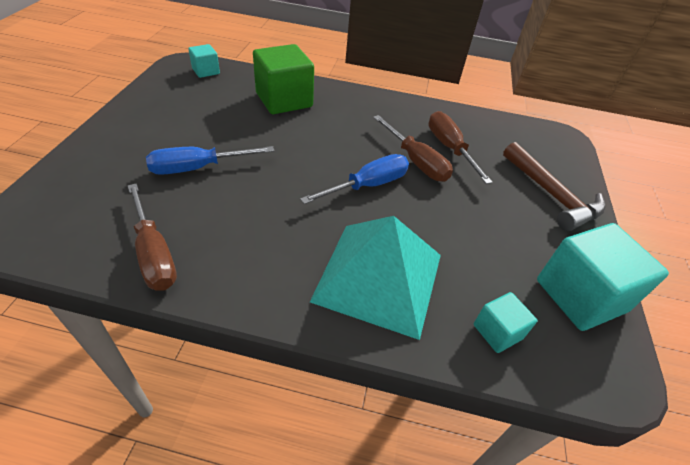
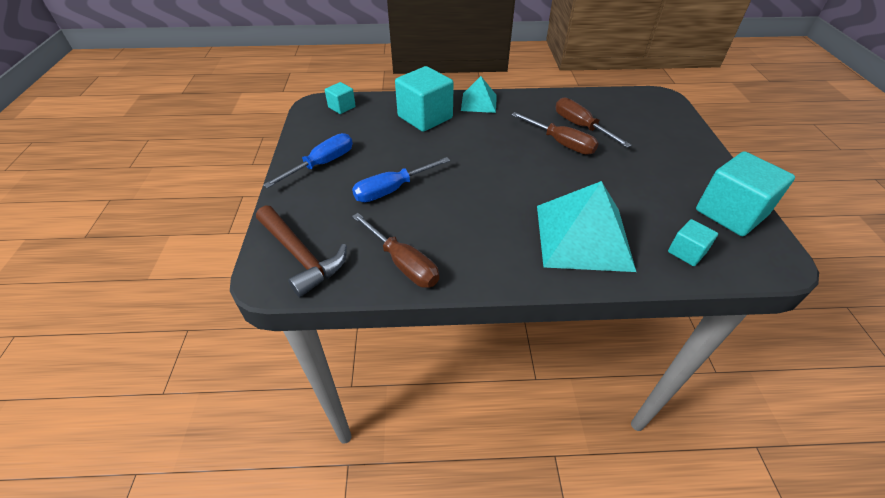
camera: 10 degrees left, 0 degrees up
(284, 100) = (425, 117): green cube -> turquoise cube
(351, 97) = (479, 102): none -> turquoise pyramid
(368, 185) = (535, 171): blue screwdriver -> blue screwdriver (322, 164)
(552, 195) = (675, 145): brown hammer -> brown hammer (301, 256)

